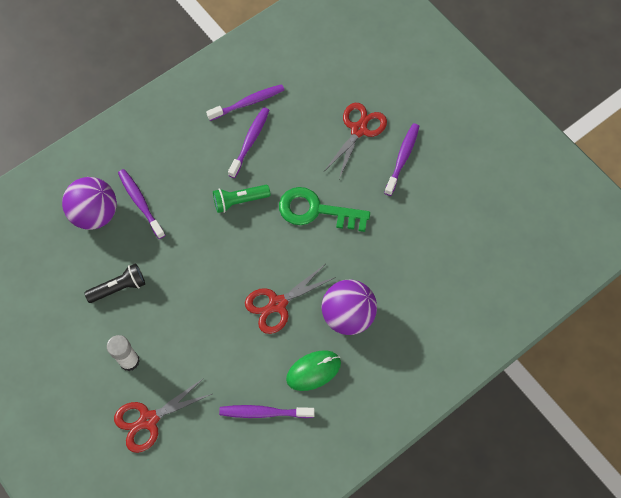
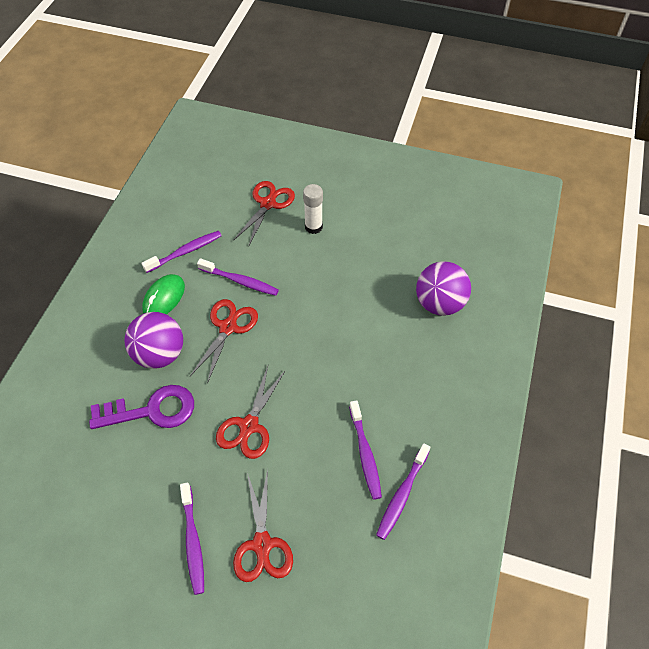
camera: 145 degrees right, 10 degrees down
(119, 287) = (366, 265): black flashlight -> none
(140, 202) = (412, 334): purple toothbrush -> purple toothbrush (240, 281)
(239, 201) = (328, 390): green flashlight -> none
(316, 210) = (249, 426): green key -> red scissors
(380, 269) = (152, 410): none -> purple key

